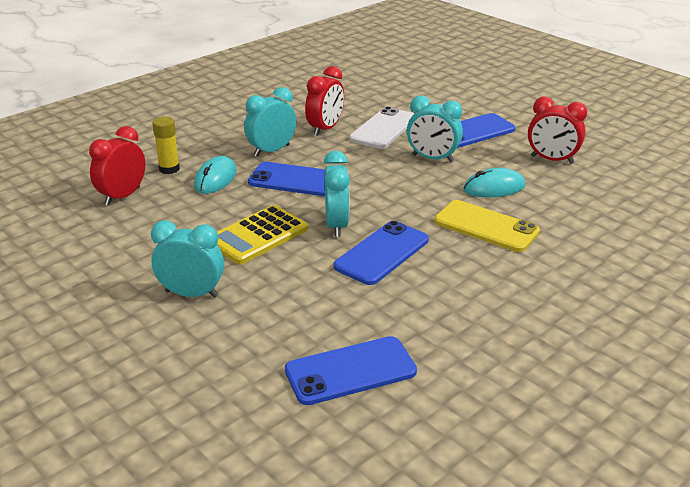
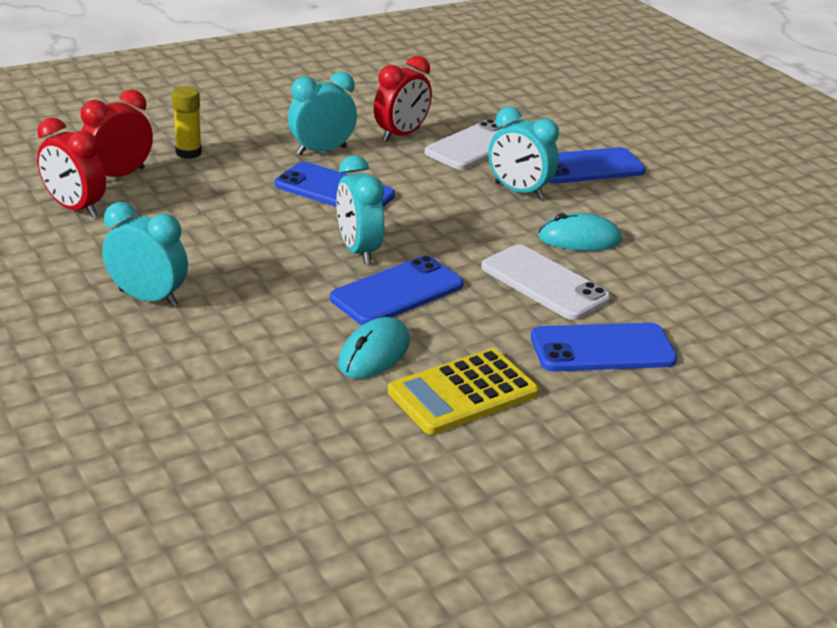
camera: 10 degrees right, 0 degrees up
(215, 179) = (238, 173): turquoise mouse -> turquoise mouse (374, 353)
(257, 235) = (256, 246): yellow calculator -> yellow calculator (462, 392)
(337, 225) = (358, 250): turquoise clock -> turquoise clock turned 150 degrees clockwise
(350, 371) = (292, 417): blue phone -> blue phone (602, 348)
(486, 227) = (544, 283): yellow phone -> white phone
(552, 160) = (674, 217): red clock -> red clock (75, 208)

